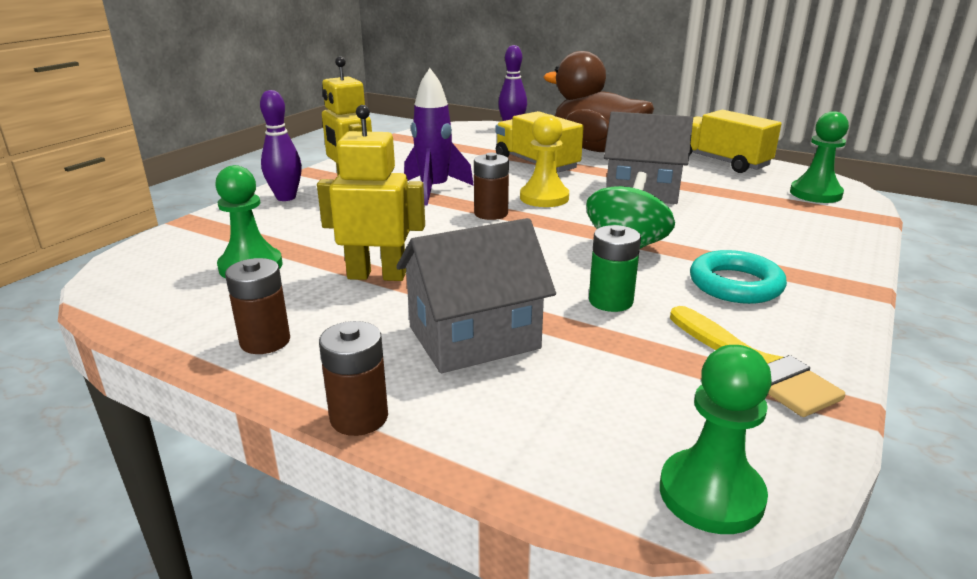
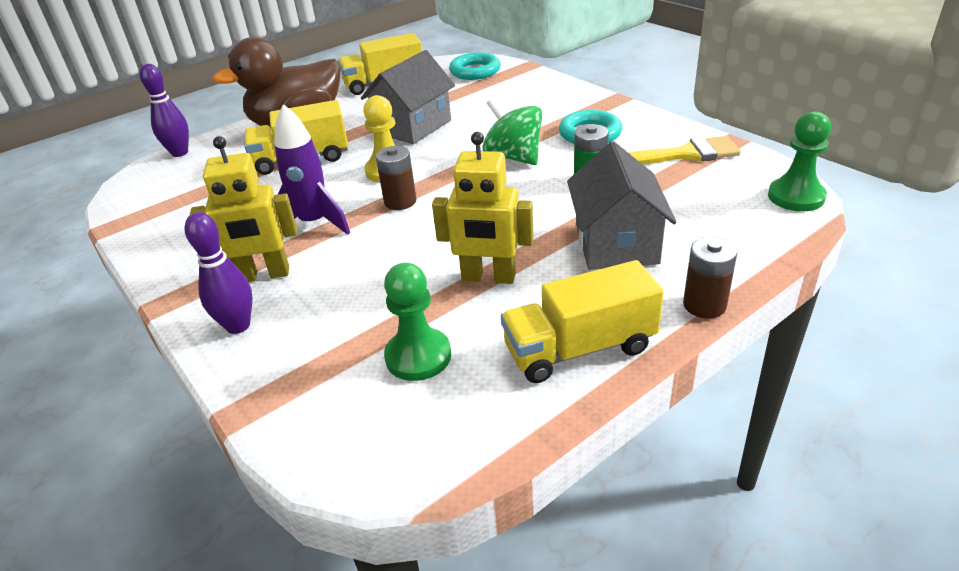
camera: 65 degrees left, 10 degrees up
(265, 341) = (579, 348): brown battery -> yellow truck
(377, 275) = (488, 277): yellow robot -> yellow robot turned 105 degrees counterclockwise
(815, 194) = (475, 71): green pawn -> turquoise ring

